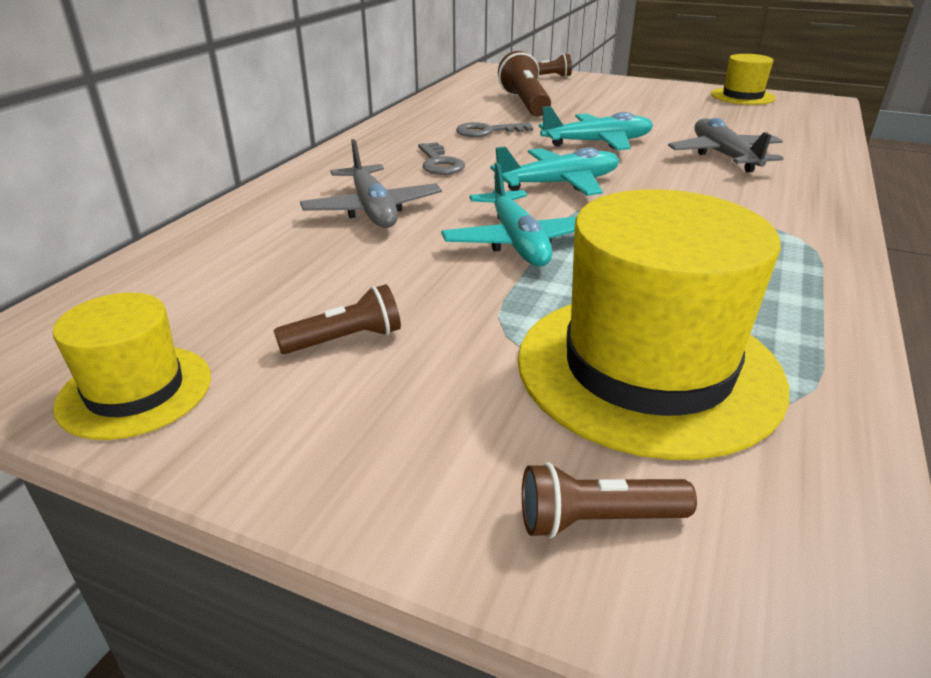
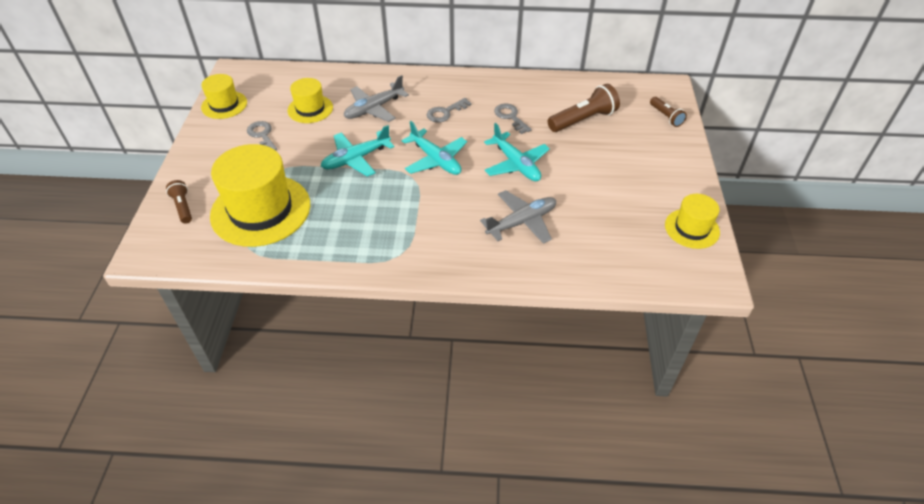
camera: 70 degrees right, 15 degrees up
(303, 268) = (310, 109): none -> yellow hat
(345, 339) = (262, 135): brown flashlight -> grey key

